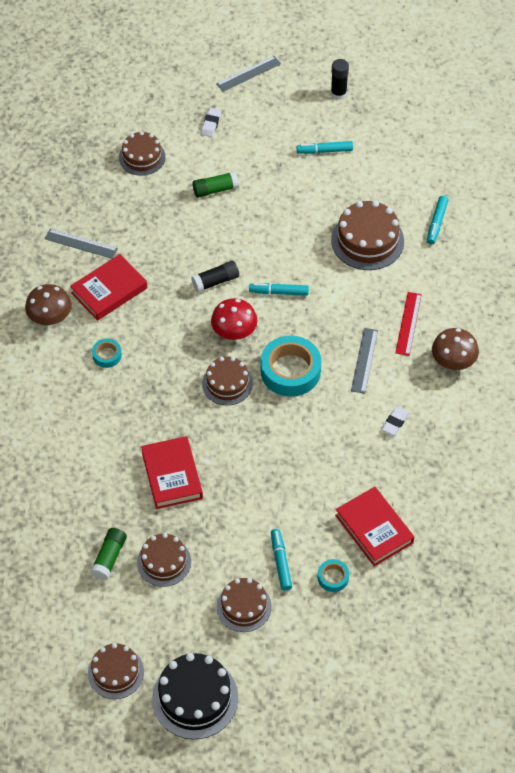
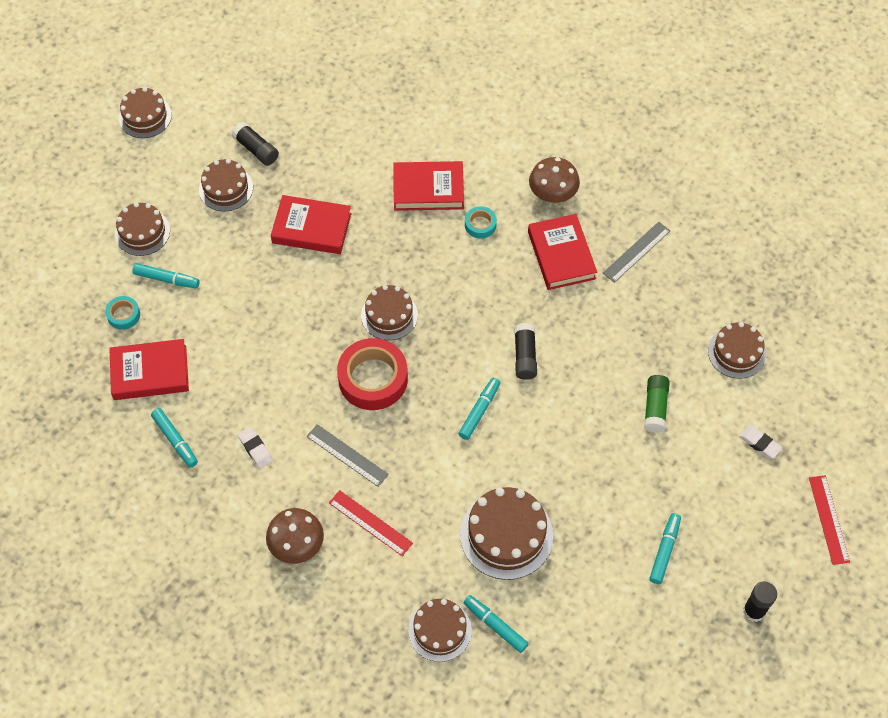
camera: 115 degrees right, 5 degrees up
(88, 406) = (428, 189): none -> red book
(109, 558) = (256, 149): green glue stick -> black glue stick
(195, 698) = (84, 163): black cake -> none
(234, 331) = (450, 347): red mushroom -> none
(248, 73) = (829, 519): grey ruler -> red ruler
(290, 371) = (373, 379): turquoise tape -> red tape
(421, 480) = (175, 440): none -> turquoise marker
(460, 252) = (440, 630): none -> brown cake

